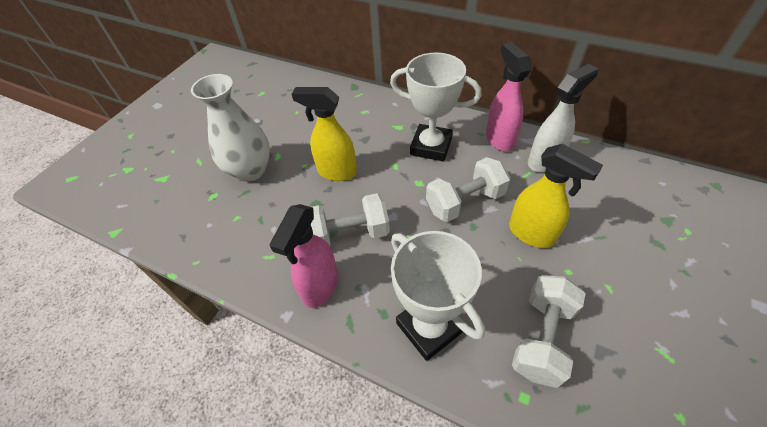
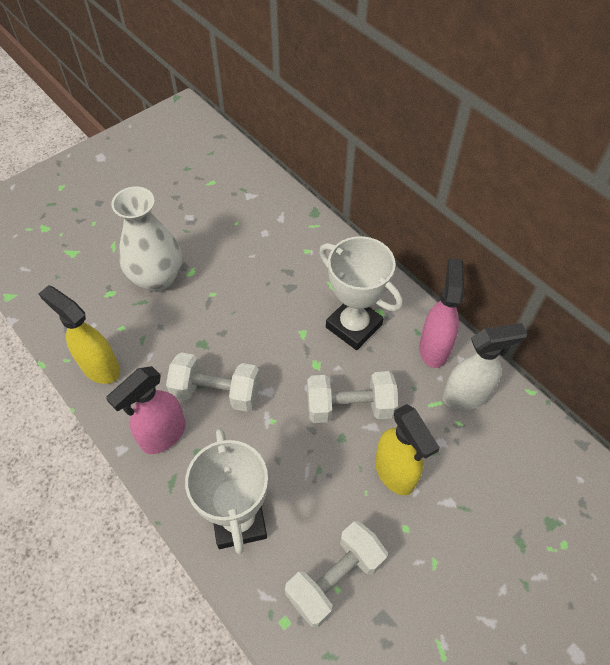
camera: 20 degrees right, 5 degrees up
(336, 172) = (240, 316): yellow spray bottle -> yellow spray bottle (100, 367)

